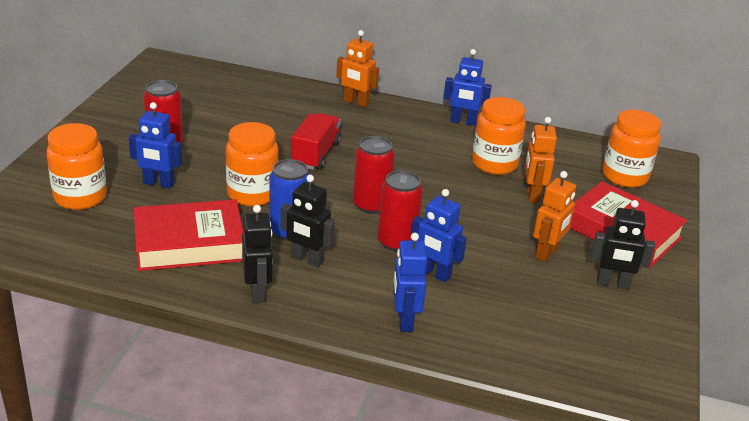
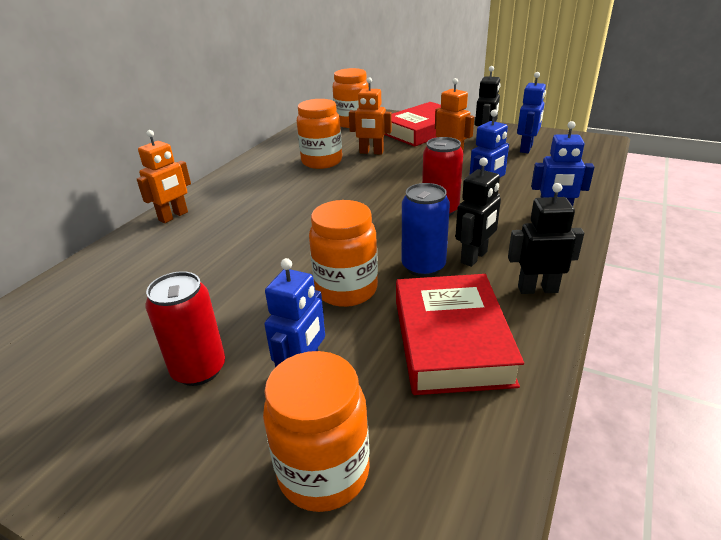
camera: 75 degrees left, 0 degrees up
(315, 154) = (273, 245): red truck -> none
(371, 205) = (378, 219): red can -> none
(463, 122) = (245, 168): blue robot -> blue robot (526, 148)

